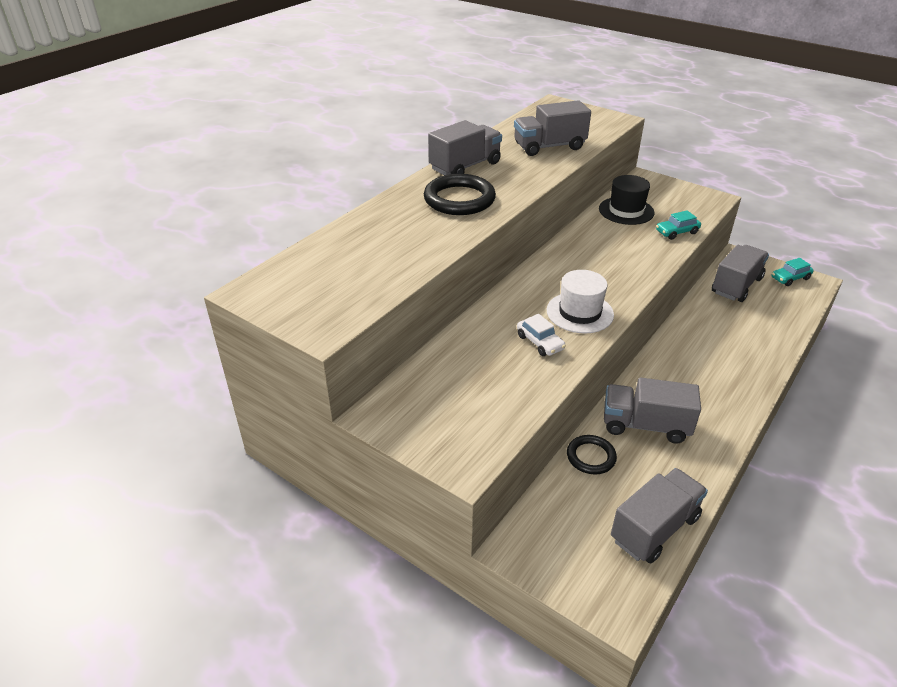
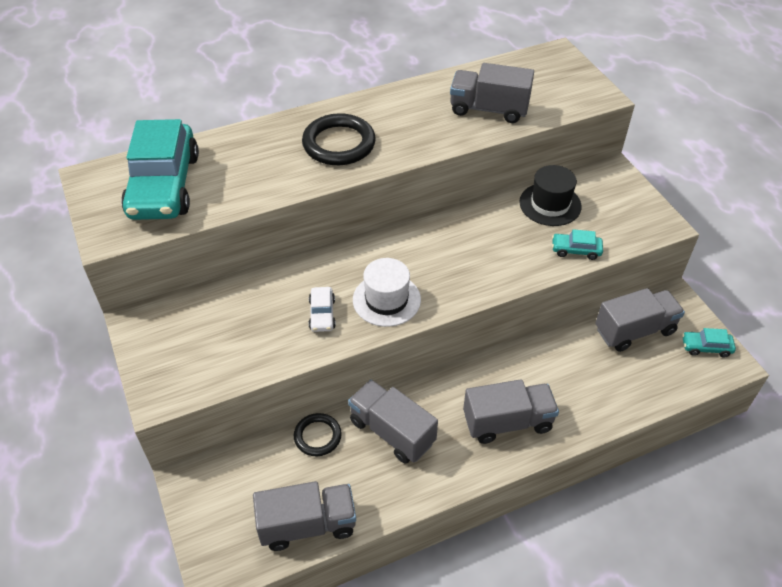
camera: 30 degrees right, 10 degrees up
(335, 274) = (164, 186): none -> turquoise car
(465, 166) = (383, 106): grey truck -> grey truck (507, 422)

